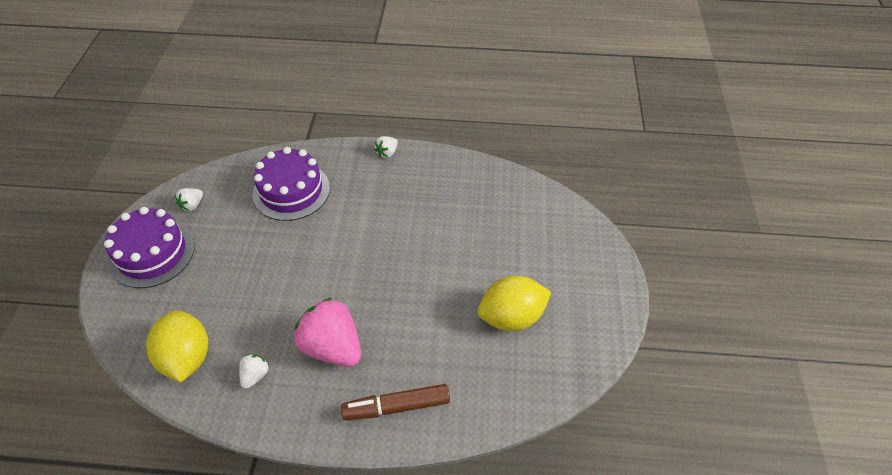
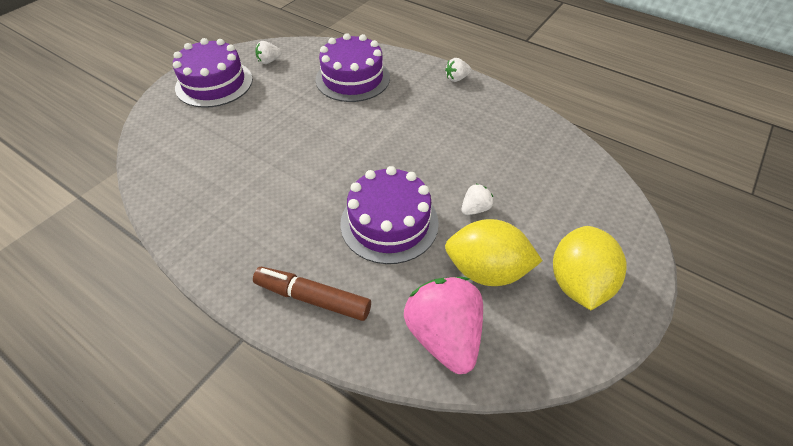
camera: 30 degrees right, 0 degrees up
(186, 358) = (177, 169): yellow lemon -> yellow lemon (577, 282)
(255, 375) = (215, 208): white strawberry -> white strawberry (475, 209)
(332, 347) = (295, 216): pink strawberry -> pink strawberry (443, 335)
(415, 315) = (389, 223): none -> purple cake

